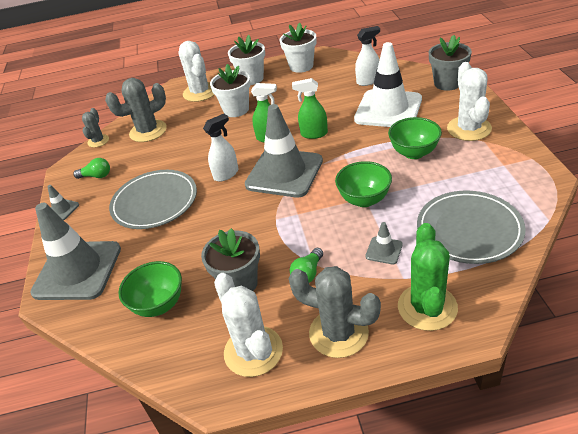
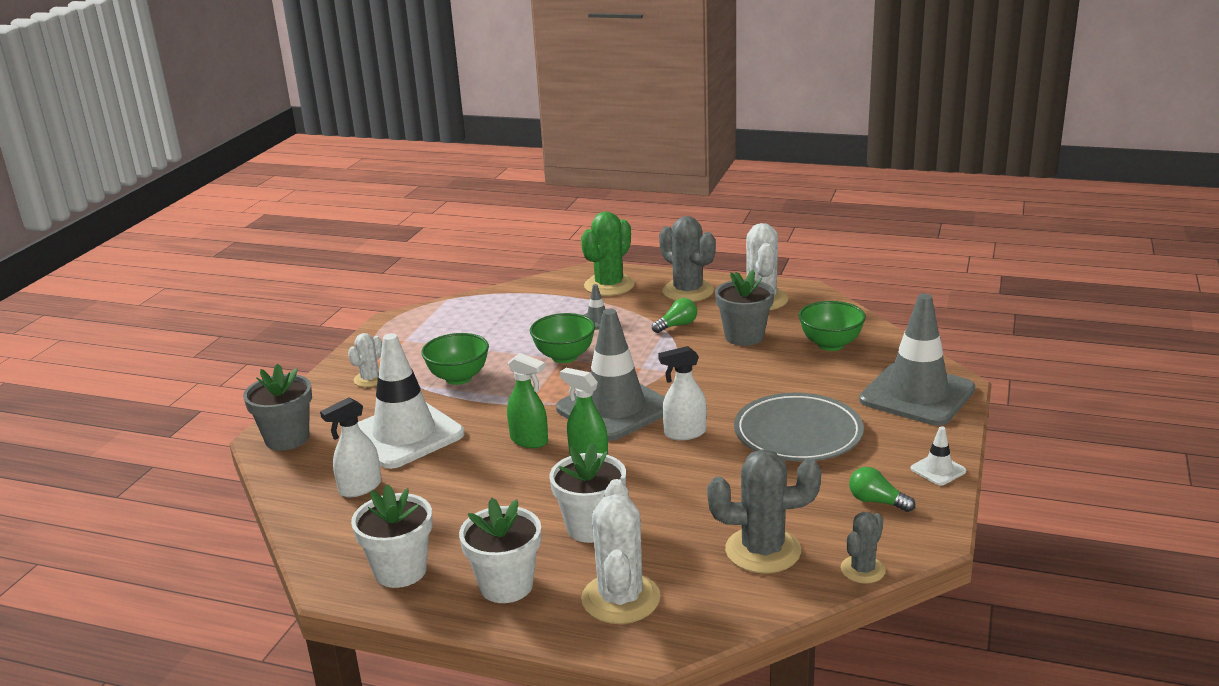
camera: 155 degrees left, 15 degrees down
(62, 210) = (938, 470): grey traffic cone -> white traffic cone
(368, 81) = (360, 488): white spray bottle -> white spray bottle turned 45 degrees counterclockwise
(469, 129) = (370, 379): white cactus -> white cactus, size x0.57
(469, 230) = (513, 311): grey plate -> none

